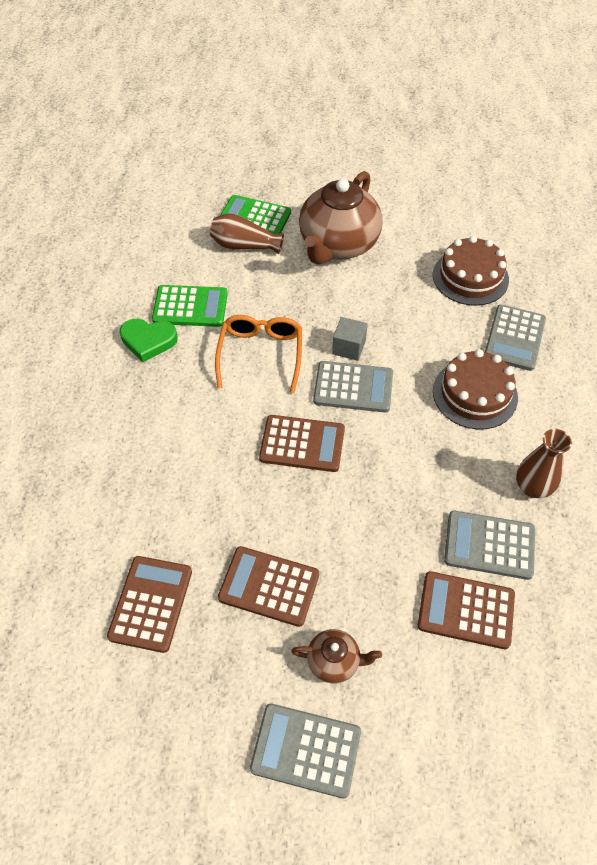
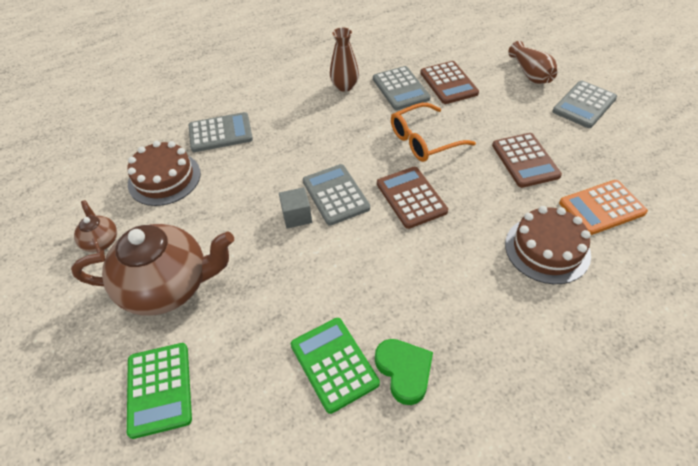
camera: 120 degrees left, 5 degrees down
(151, 603) = (602, 208): brown calculator -> orange calculator
(244, 246) = (212, 370): brown vase -> brown vase (530, 74)
(260, 354) = (349, 269): orange glasses -> orange glasses (424, 140)
(306, 750) = (584, 105): grey calculator -> grey calculator turned 60 degrees clockwise
(334, 661) = (532, 115): brown teapot -> brown teapot (101, 241)
(475, 394) = (290, 133): brown cake -> brown cake (547, 249)

